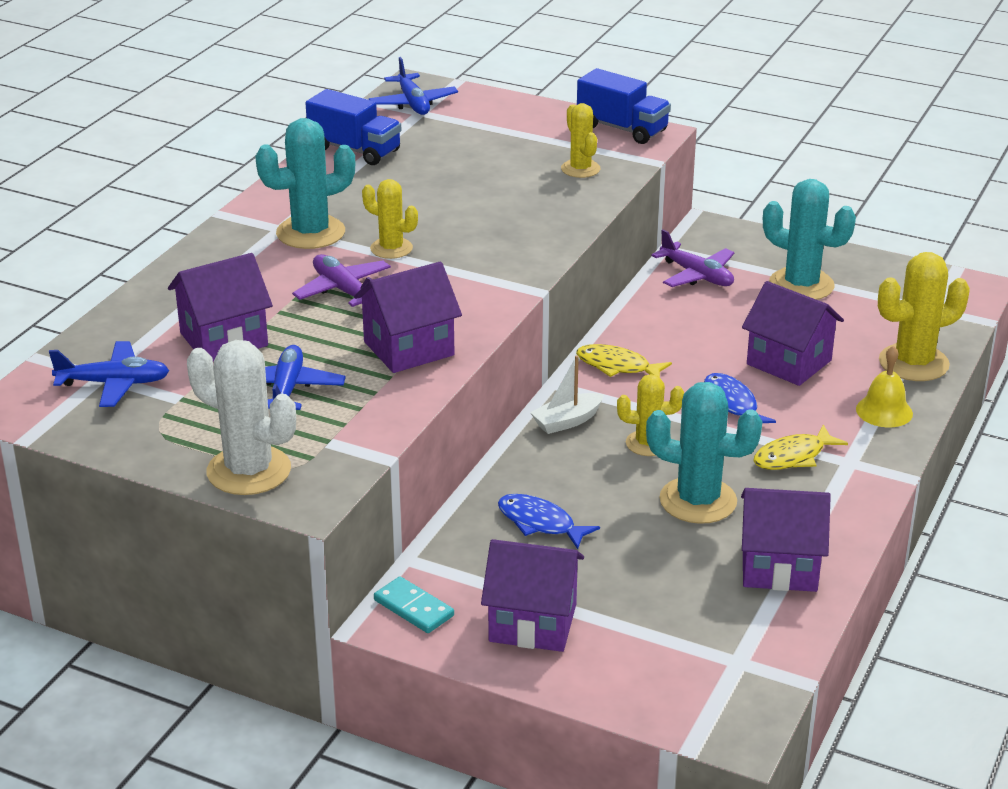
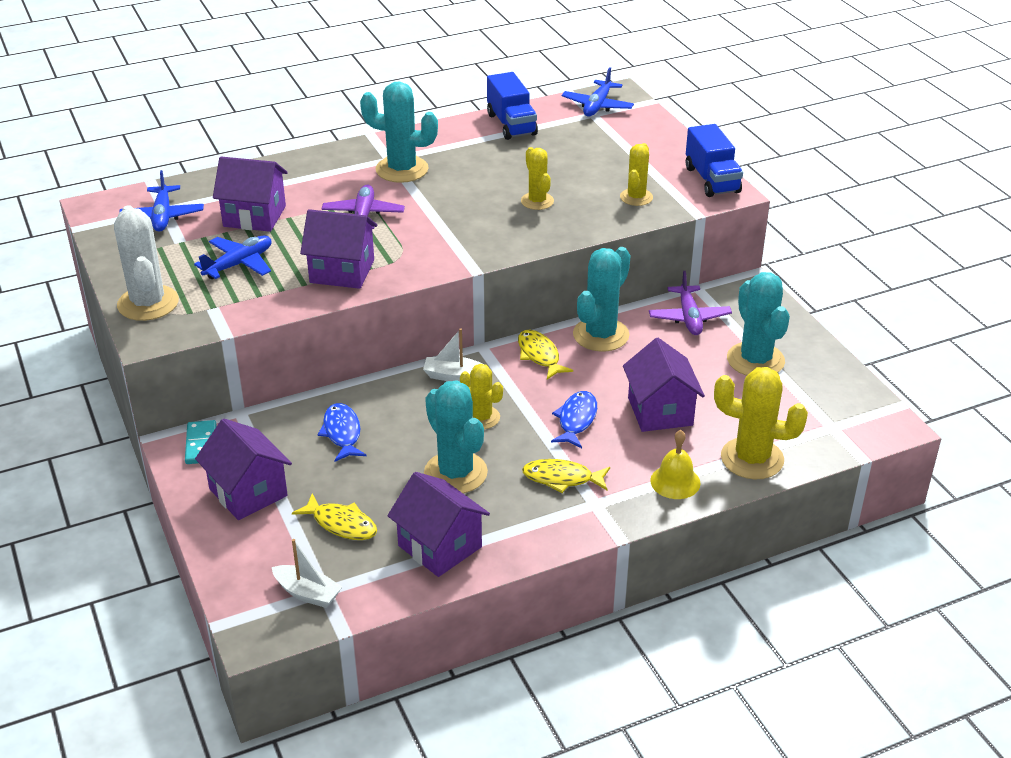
camera: 40 degrees right, 5 degrees up
(113, 383) = (163, 216): blue plane -> blue plane turned 45 degrees clockwise
(391, 248) = (432, 201): yellow cactus -> yellow cactus (537, 201)
(644, 324) = (601, 335): none -> turquoise cactus
(665, 599) = (341, 524): none -> yellow fish
(727, 672) = (307, 593): none -> white boat

